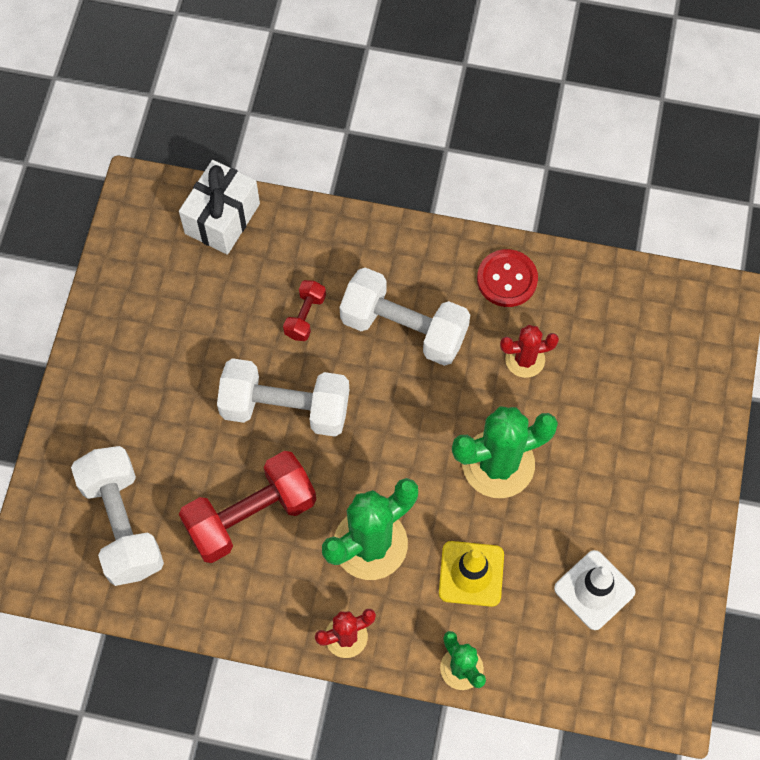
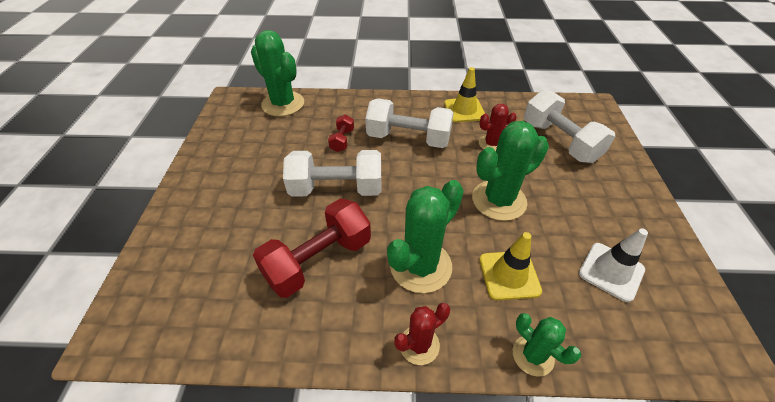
camera: 10 degrees left, 20 degrees down
(122, 524) = (208, 283): white dumbbell -> white dumbbell (559, 141)
(222, 218) = (283, 104): white gift -> green cactus
(507, 279) = (464, 110): red button -> yellow traffic cone

